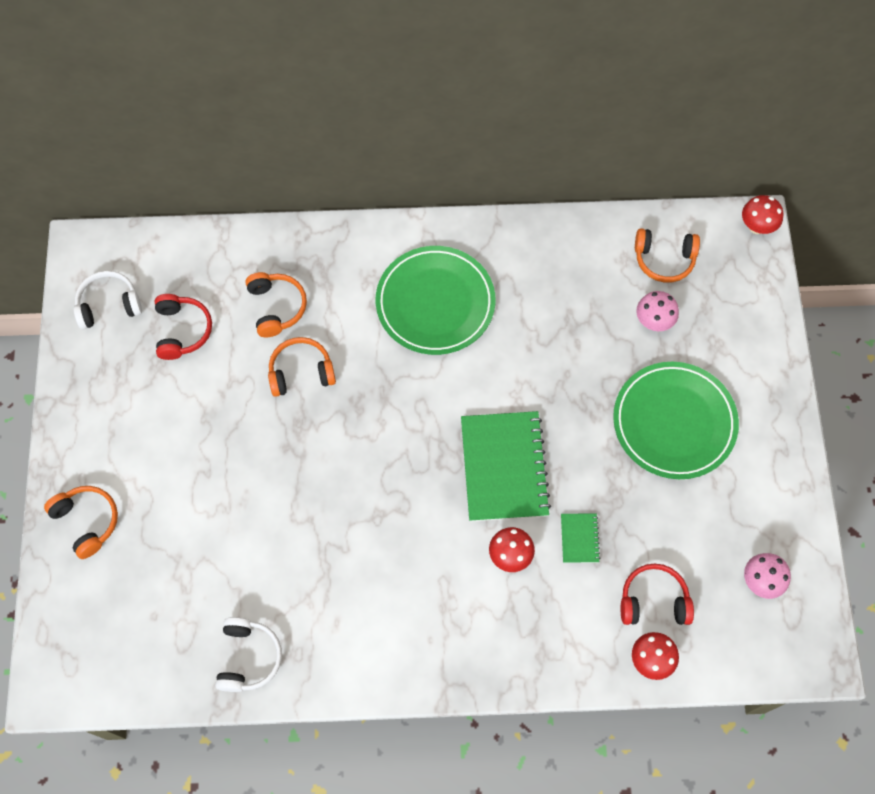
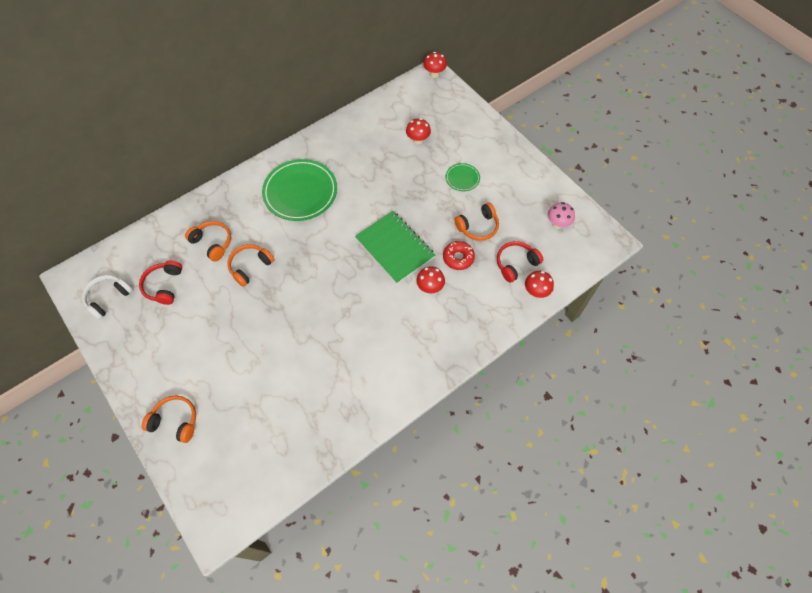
camera: 35 degrees left, 5 degrees down
(182, 330) = (164, 286): red headphones -> red headphones turned 135 degrees counterclockwise
(248, 657) = (326, 430): white headphones -> none
(579, 538) = (458, 258): green notebook -> red donut
(653, 321) = (418, 140): pink mushroom -> red mushroom
(664, 259) = (402, 110): orange headphones -> orange headphones (478, 227)
(674, 422) = (462, 178): green plate -> green plate, size x0.47

